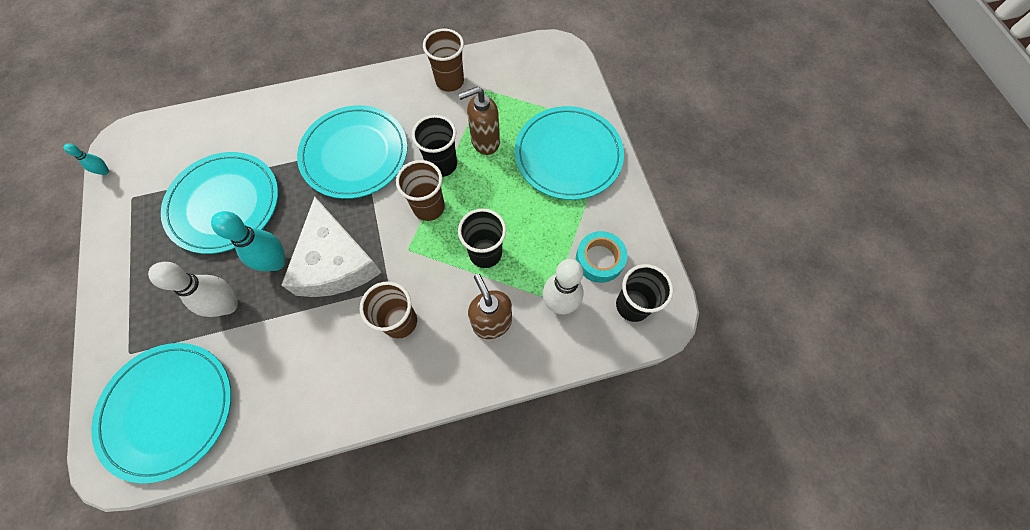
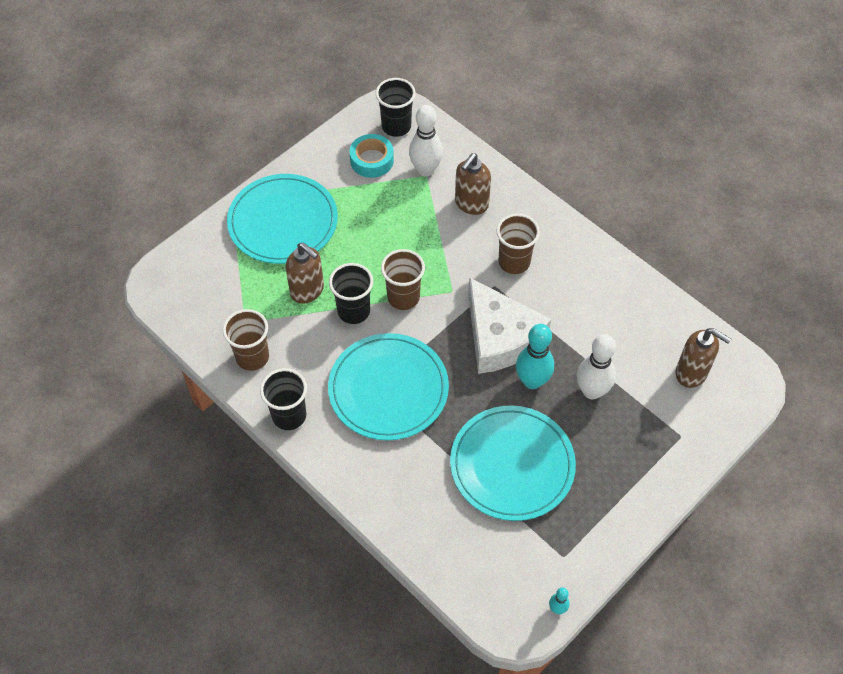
camera: 120 degrees left, 10 degrees down
(168, 410) = (691, 373): turquoise plate -> brown soap dispenser
(335, 262) = (500, 337): white cheese -> white cheese turned 105 degrees clockwise
(485, 253) = (418, 235): black cup -> black cup (289, 416)

